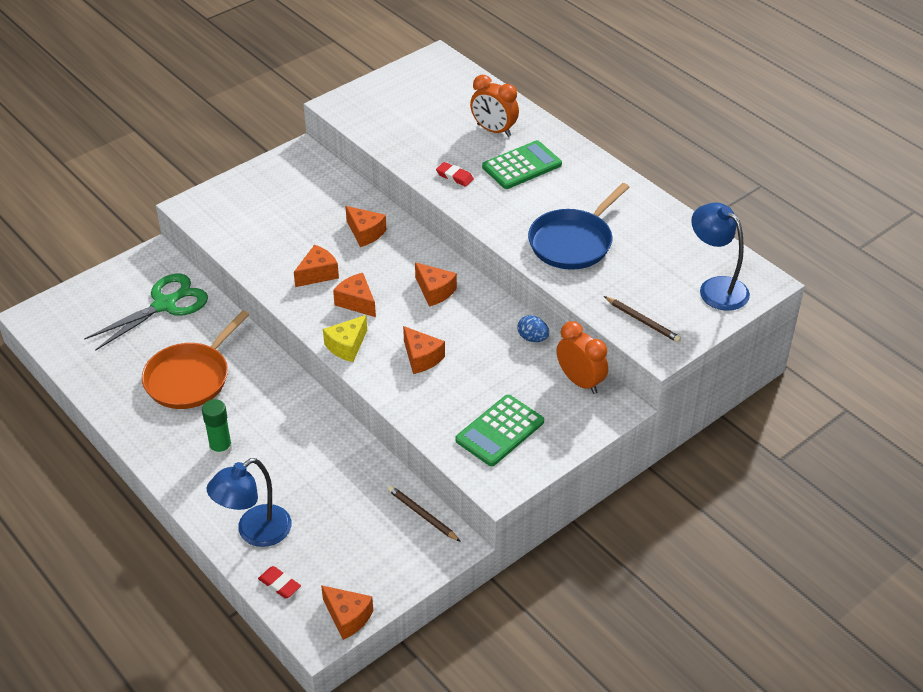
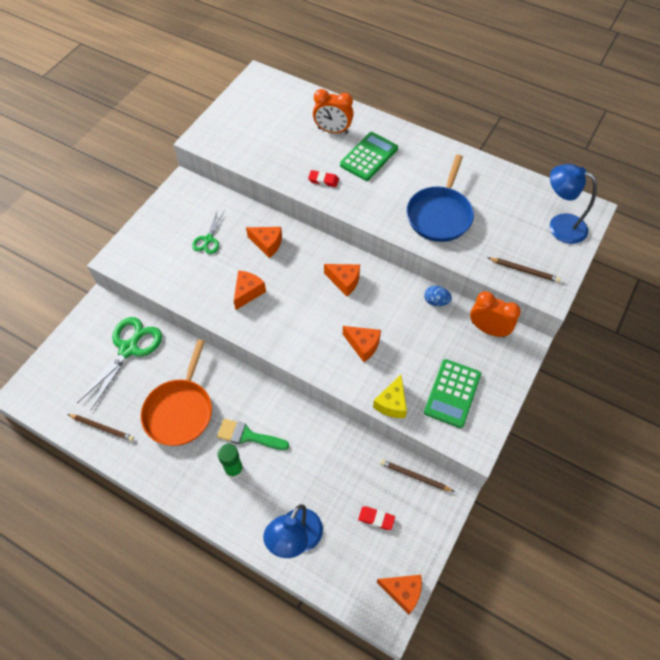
camera: 20 degrees left, 15 degrees up
(99, 370) = (102, 428): none -> brown pencil
(252, 422) = (248, 436): none -> green brush
(279, 584) = (337, 581): red eraser -> red eraser (376, 519)
(301, 212) = (208, 239): none -> green scissors
(347, 346) = (301, 353): yellow cheese -> yellow cheese (392, 403)
(356, 302) = (290, 309): orange cheese -> none

